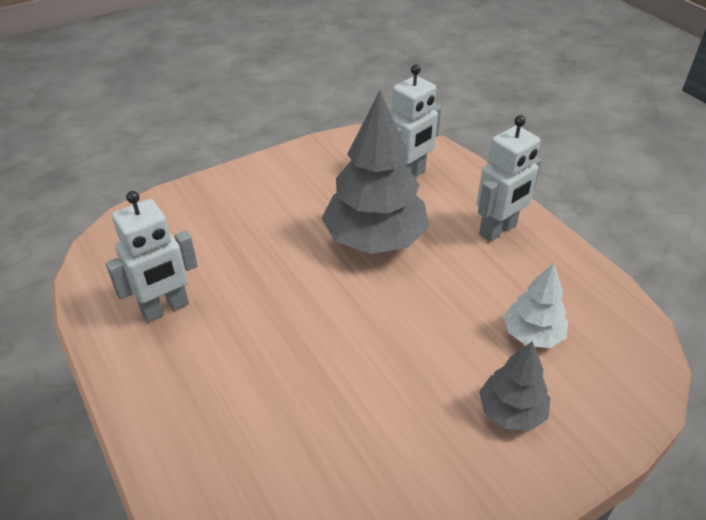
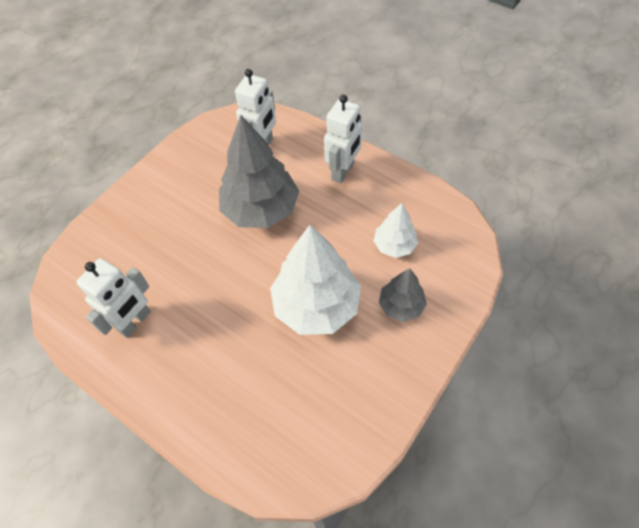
camera: 20 degrees left, 15 degrees up
(394, 369) = (316, 305): none -> white tree

